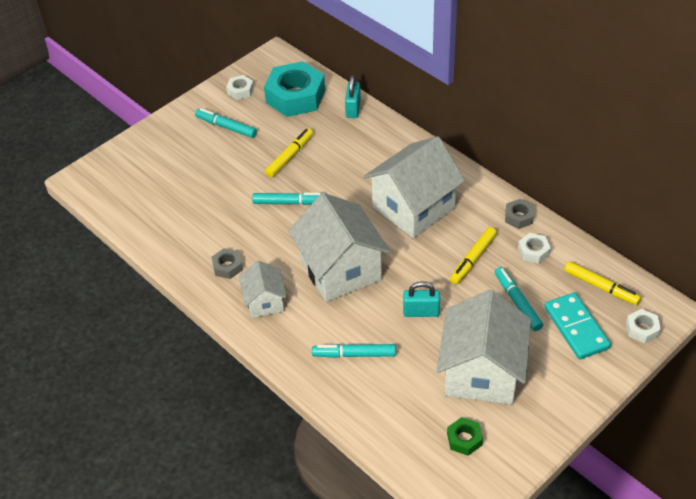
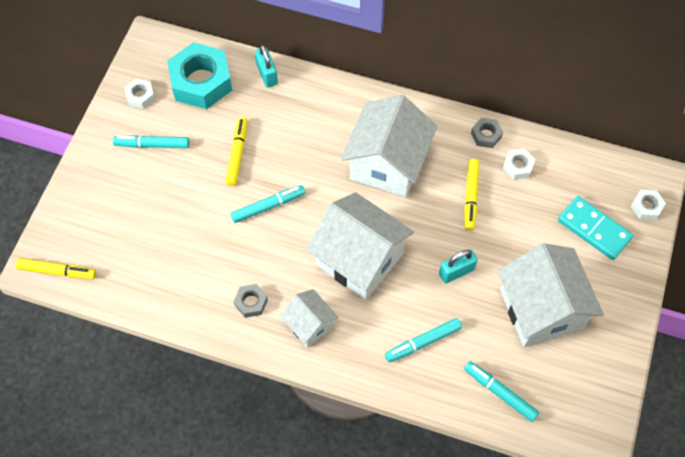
camera: 30 degrees left, 15 degrees up
(464, 439) = (562, 382): green nut -> none
(517, 302) = (532, 225): turquoise marker -> turquoise marker (500, 393)
(601, 287) = (592, 179): yellow marker -> yellow marker (57, 271)

